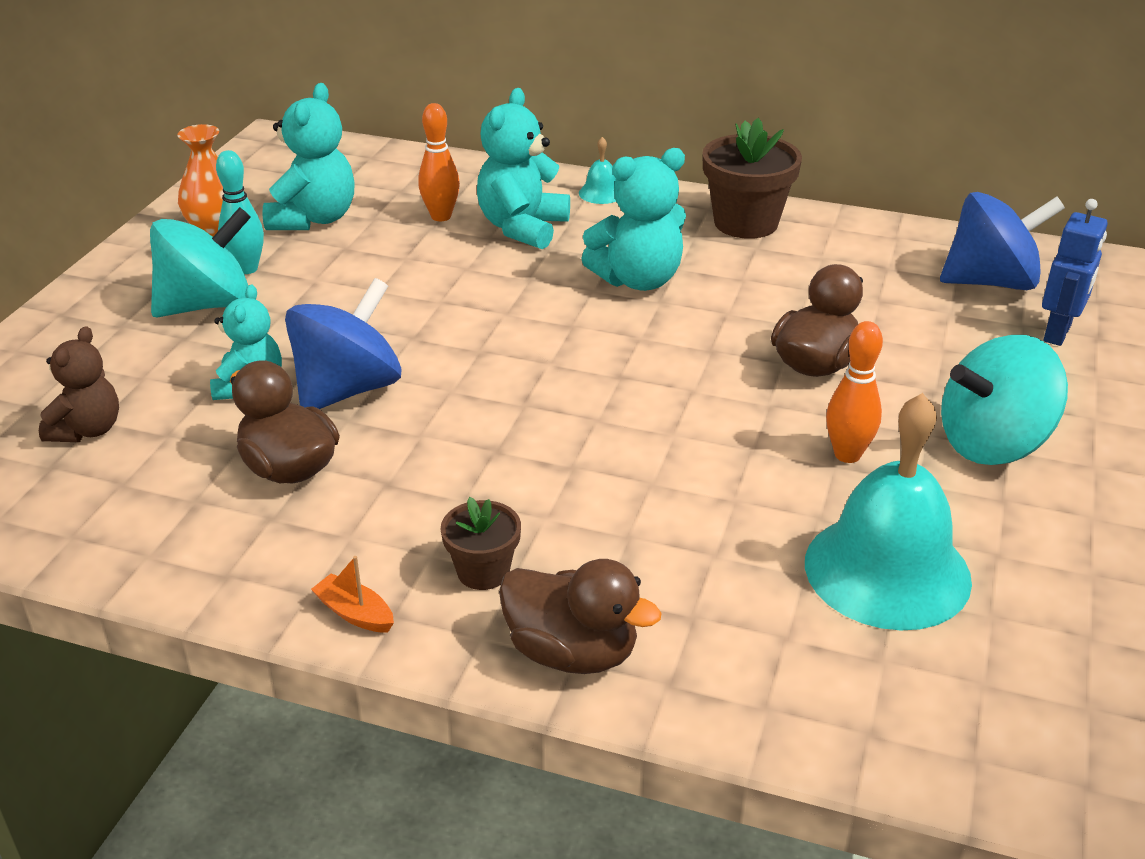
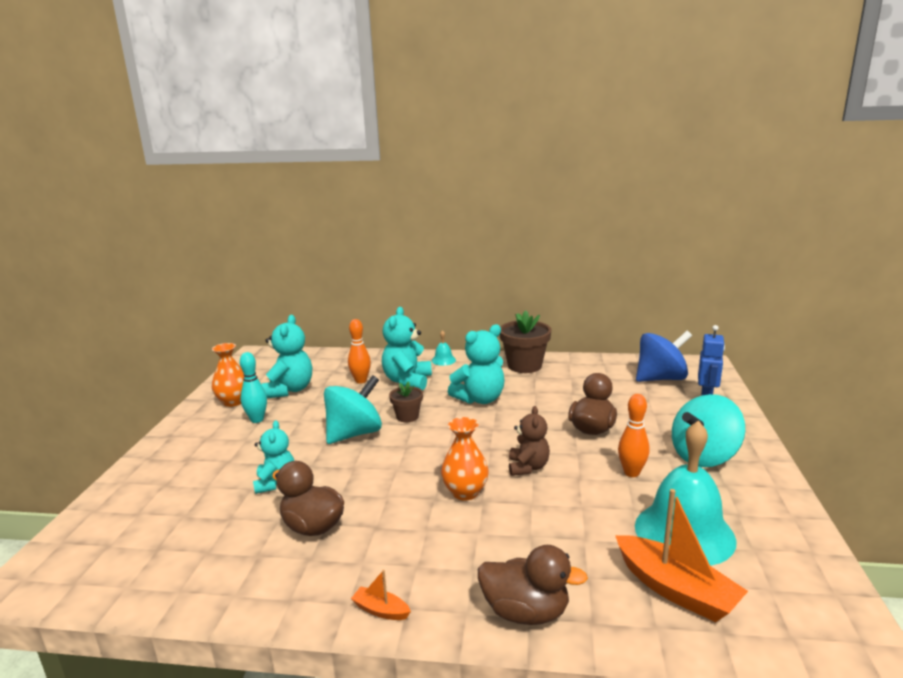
camera: 10 degrees left, 15 degrees down
(87, 430) = (178, 522): brown teddy bear -> brown teddy bear (528, 467)
(207, 304) = (238, 441): turquoise spinning top -> turquoise spinning top (354, 434)
(348, 389) = (335, 477): blue spinning top -> none
(483, 571) = (452, 571): brown flower pot -> brown flower pot (407, 416)
(549, 447) = (465, 492): none -> orange vase
(825, 658) = (675, 590): none -> orange boat

